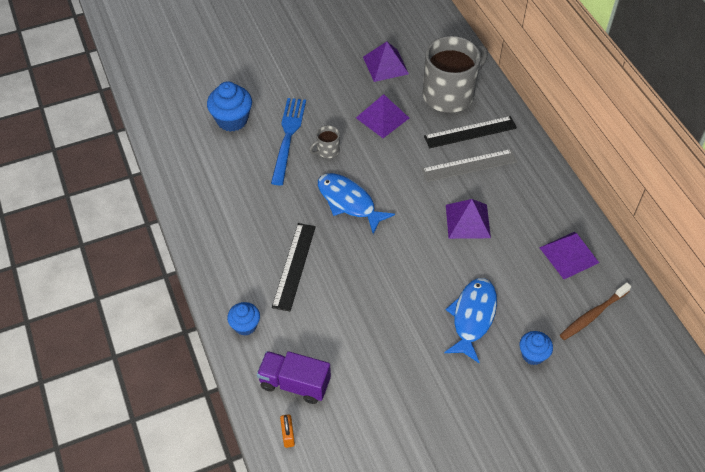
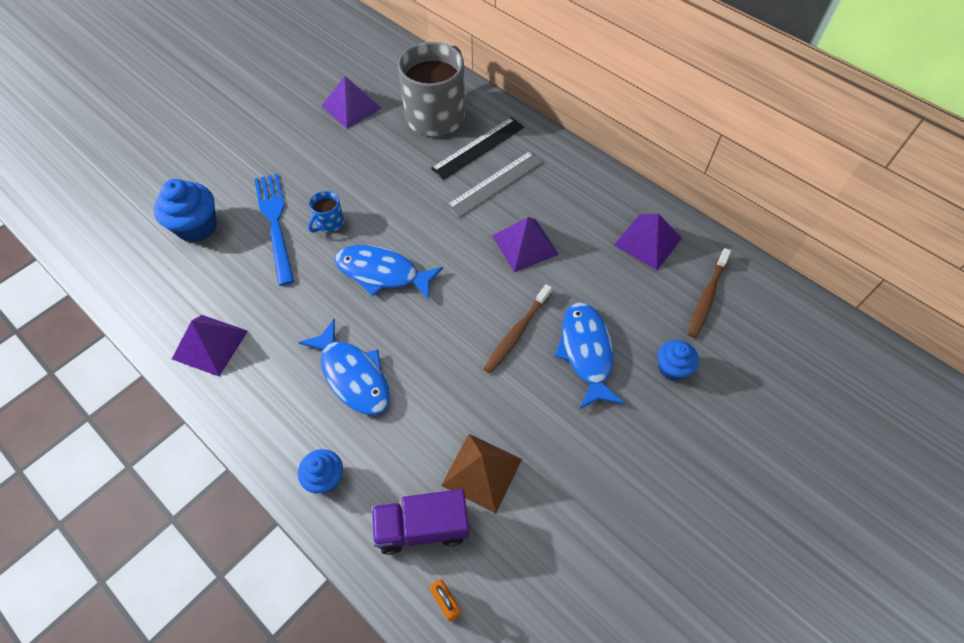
camera: 25 degrees left, 5 degrees up
(294, 266) = (353, 375): black ruler -> blue fish
(327, 150) = (329, 223): grey mug -> blue mug
(352, 366) = (482, 472): none -> brown pyramid
(382, 118) = (375, 164): purple pyramid -> purple pyramid (210, 344)
(426, 283) = (516, 333): none -> brown toothbrush

